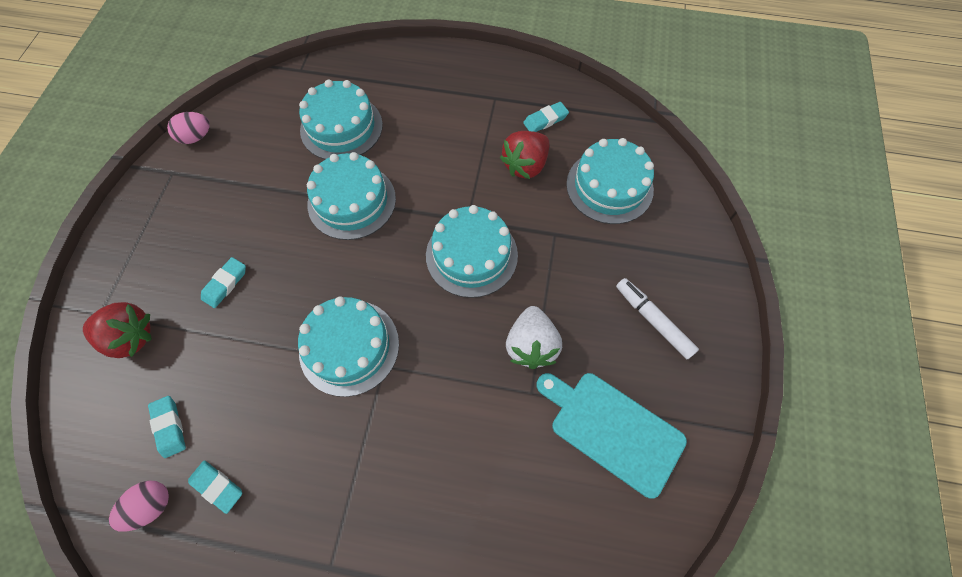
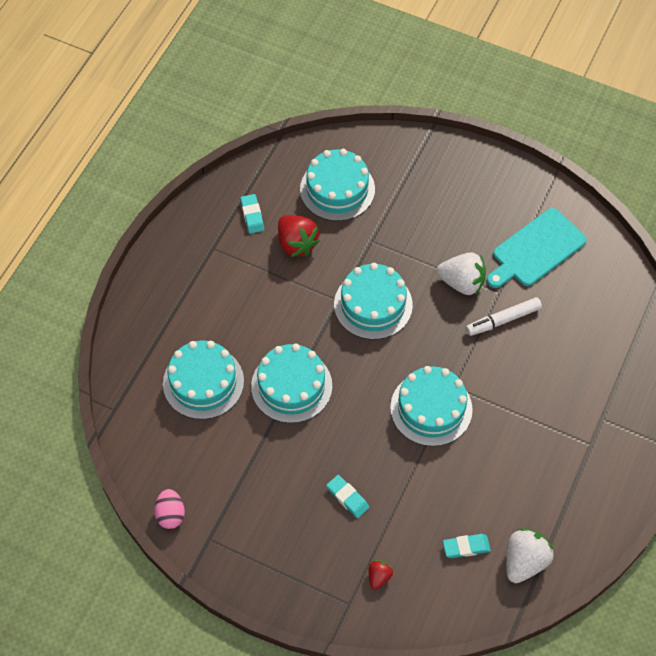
camera: 75 degrees left, 5 degrees down
(131, 337) = (379, 577): red strawberry -> red strawberry, size x0.53
(151, 506) = (524, 561): pink egg -> white strawberry
(217, 486) = (520, 514): turquoise eraser -> none
(653, 320) = (462, 198): white marker -> white marker (503, 320)

